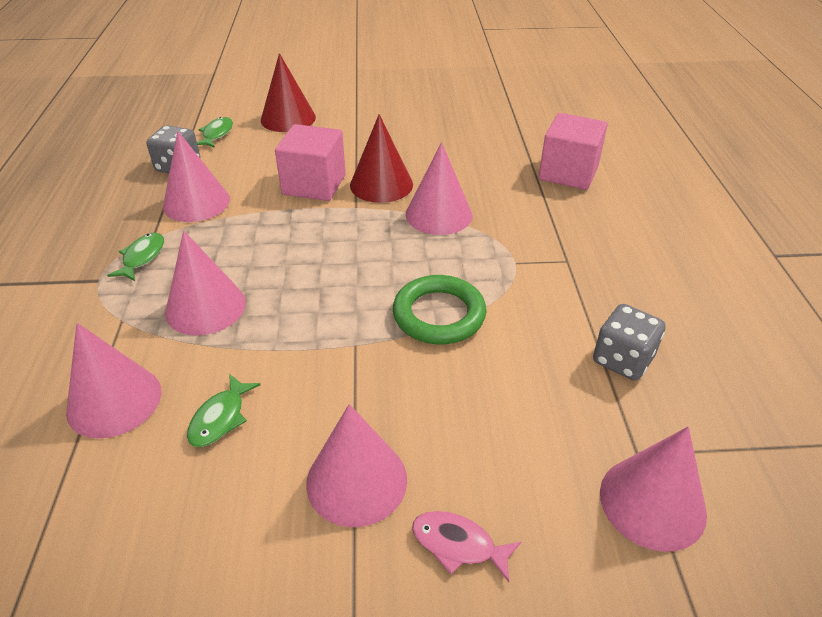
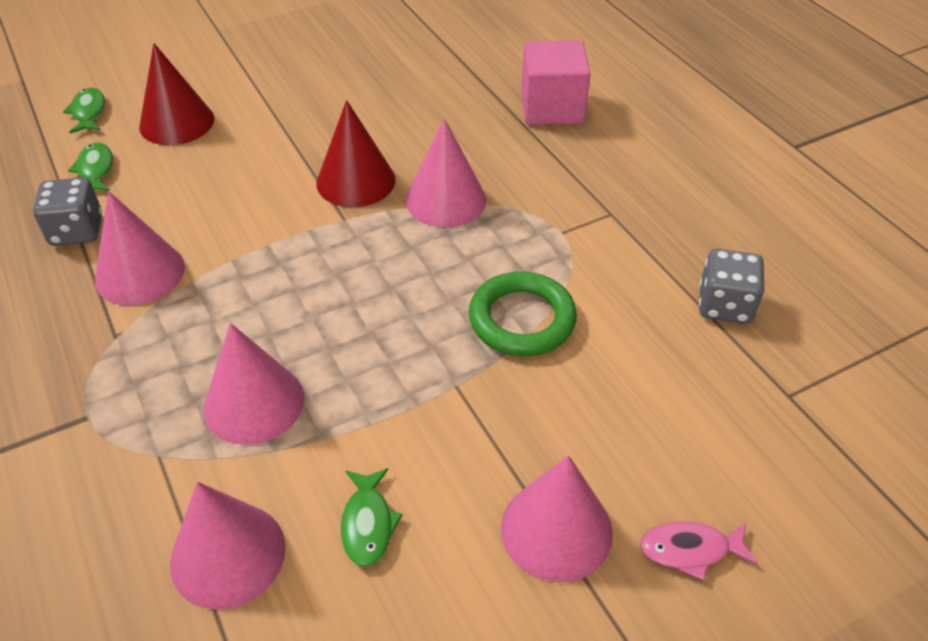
camera: 25 degrees left, 5 degrees up
(142, 257) = (123, 368): green fish -> green fish (88, 112)
(314, 184) = (274, 204): pink cube -> none
(652, 502) = (827, 437): pink cone -> none

